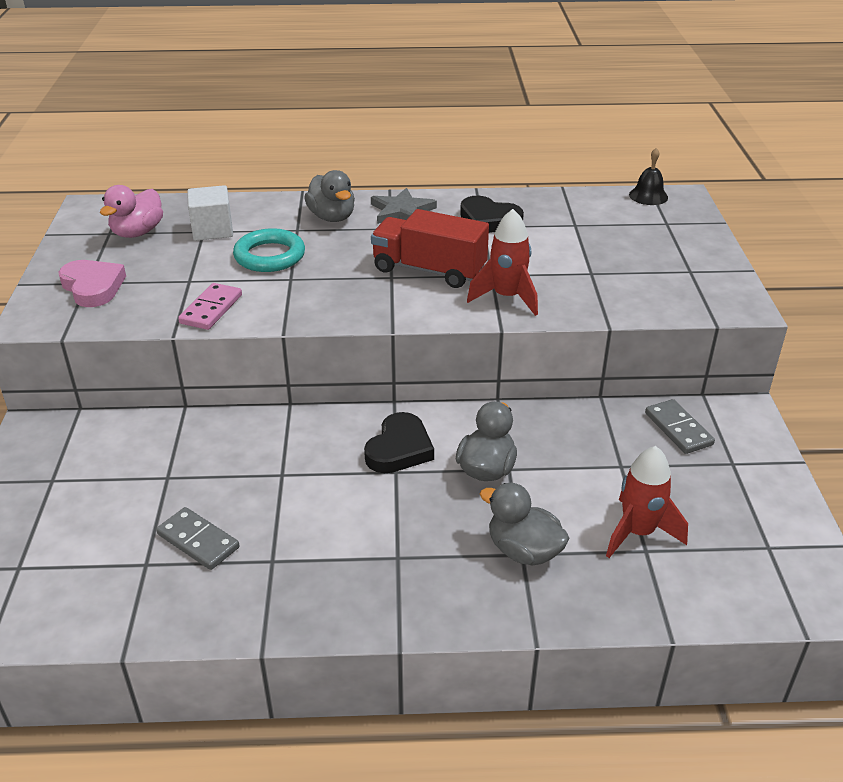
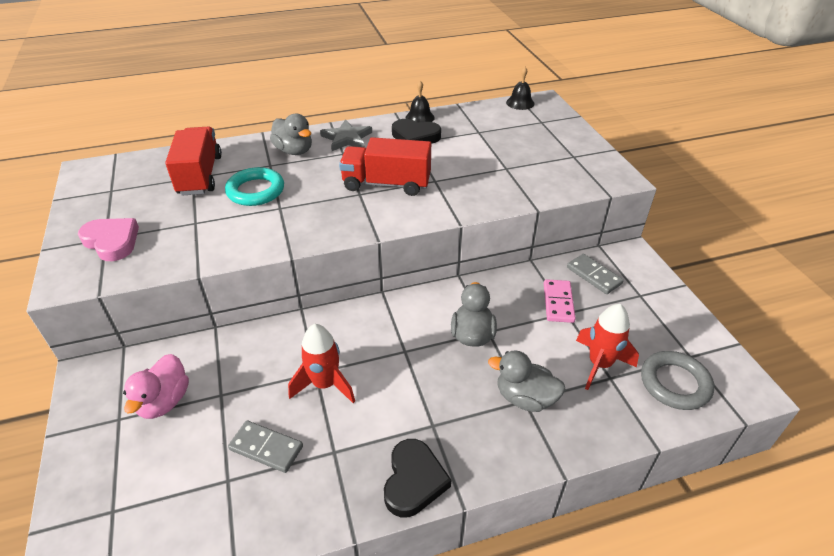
camera: 15 degrees left, 5 degrees up
(137, 232) = (136, 186): pink duck -> pink duck (164, 401)
(211, 309) = (223, 245): pink domino -> pink domino (558, 302)
(212, 230) = (200, 175): white cube -> red truck
(399, 449) = (401, 331): black heart -> black heart (414, 481)
(505, 198) = (420, 117): none -> black bell
(507, 298) = (454, 197): red rocket -> red rocket (325, 384)
(730, 573) = (675, 383): none -> grey ring

